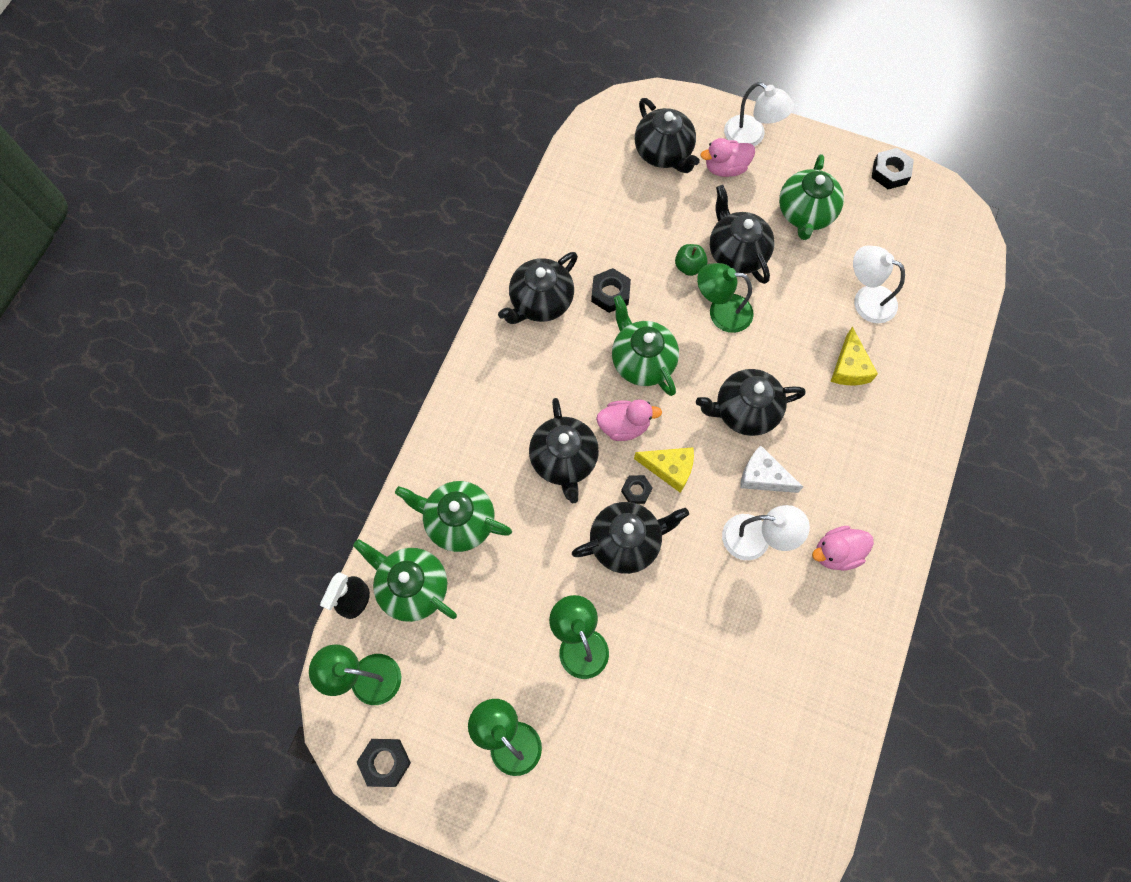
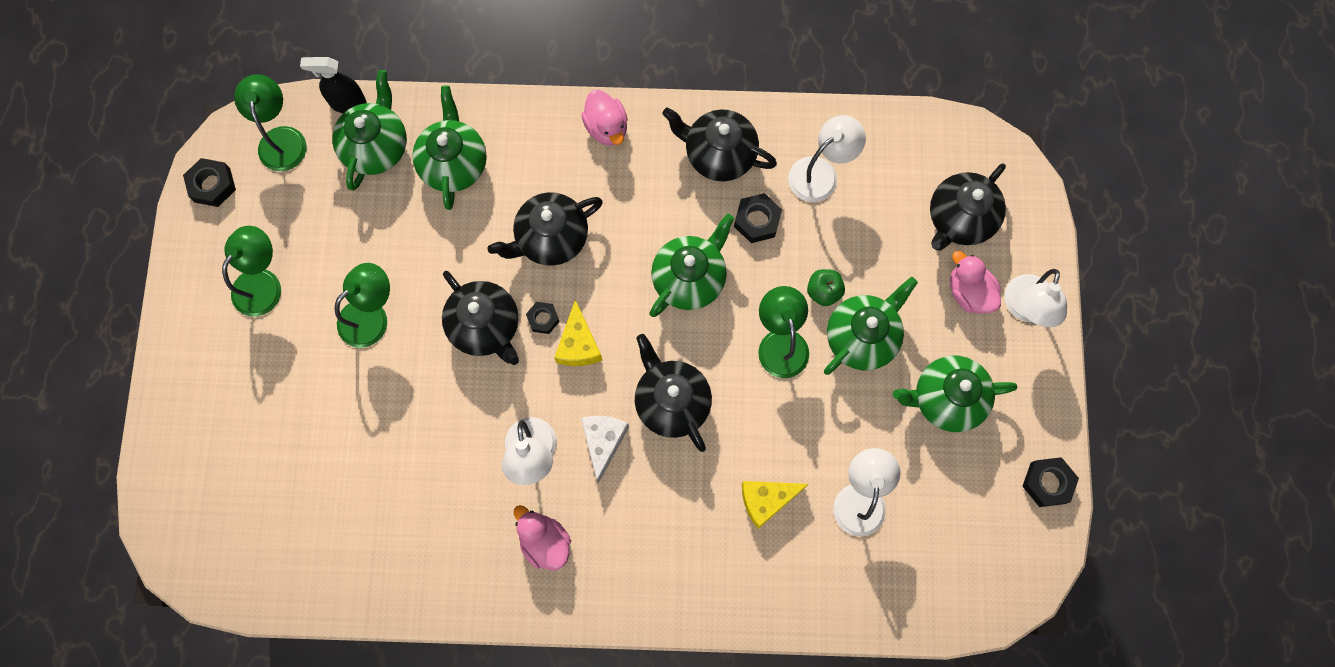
camera: 70 degrees right, 5 degrees up
(587, 233) = (821, 173): none -> white lamp
(624, 426) = (609, 284): pink duck -> pink duck (606, 127)
(736, 253) = (862, 337): black teapot -> green teapot

